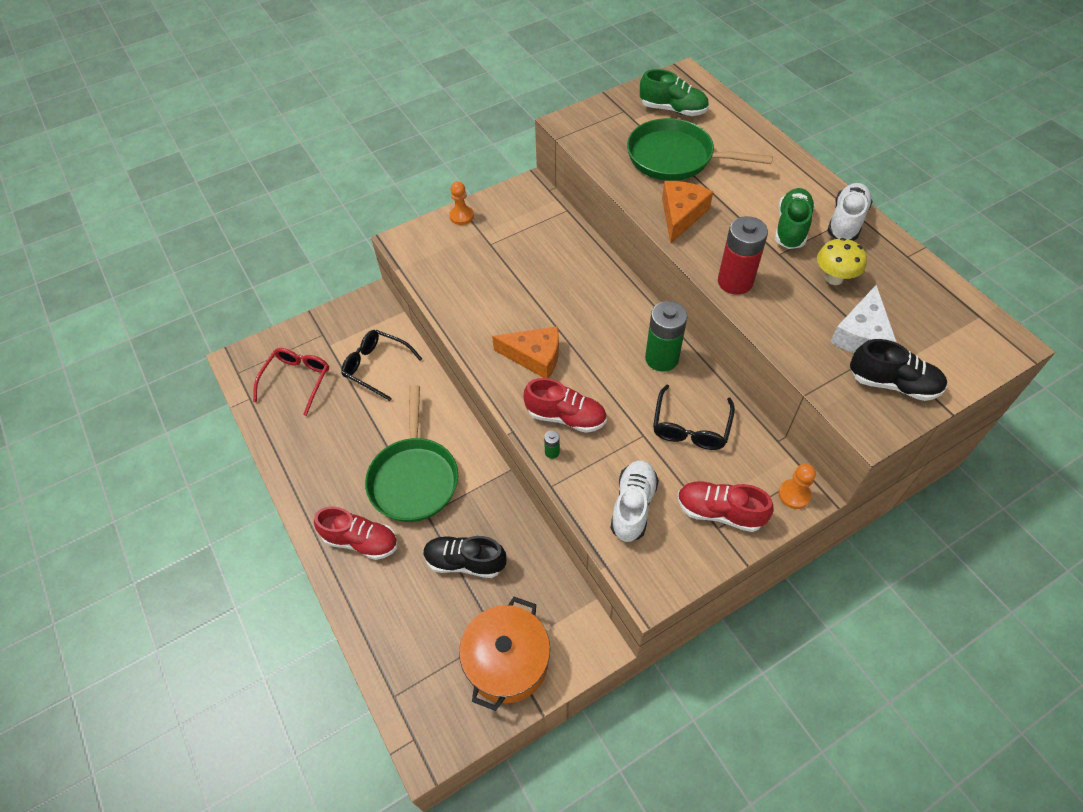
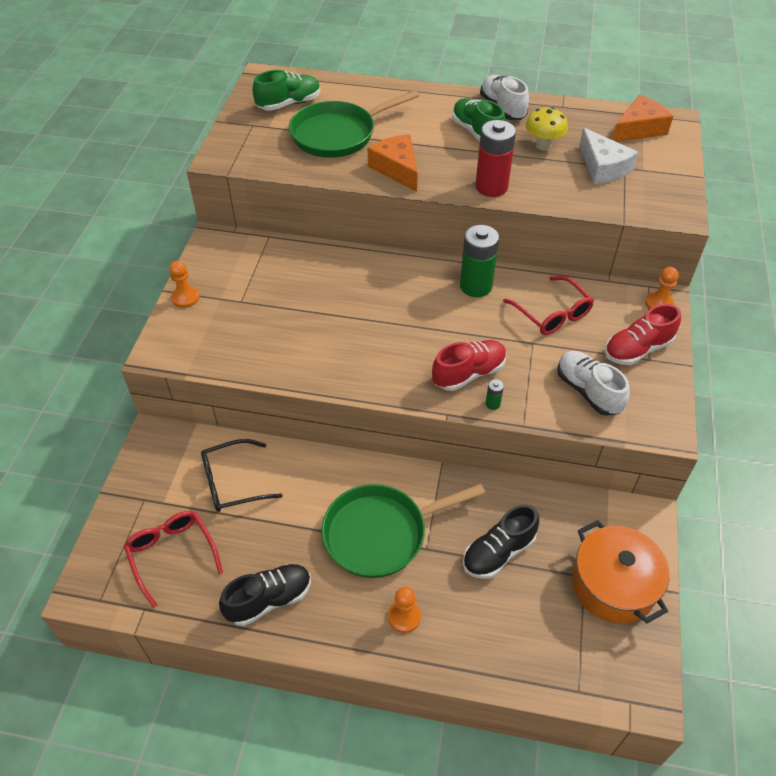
camera: 50 degrees left, 5 degrees down
(361, 541) = (404, 617): red shoe -> orange pawn
(414, 478) = (381, 533): green pan -> green pan turned 120 degrees clockwise
(535, 357) = (390, 352): orange cheese -> orange cheese (639, 129)
(690, 427) = (552, 314): black glasses -> red glasses
(893, 384) = (656, 182): black shoe -> black shoe (269, 600)

